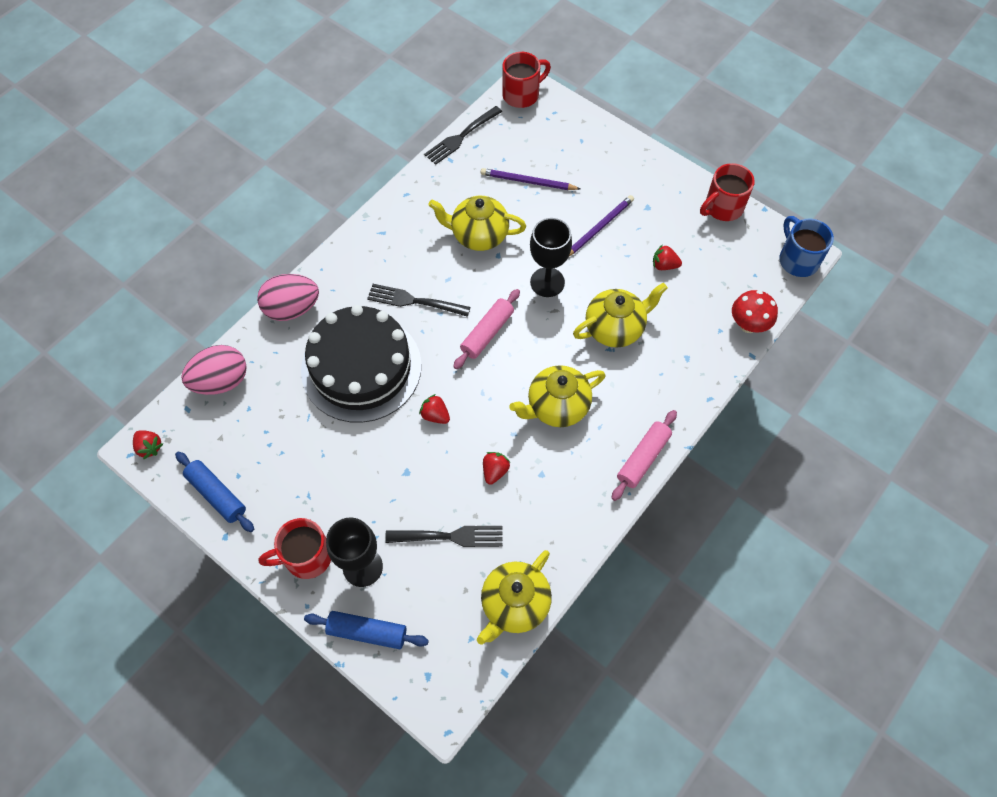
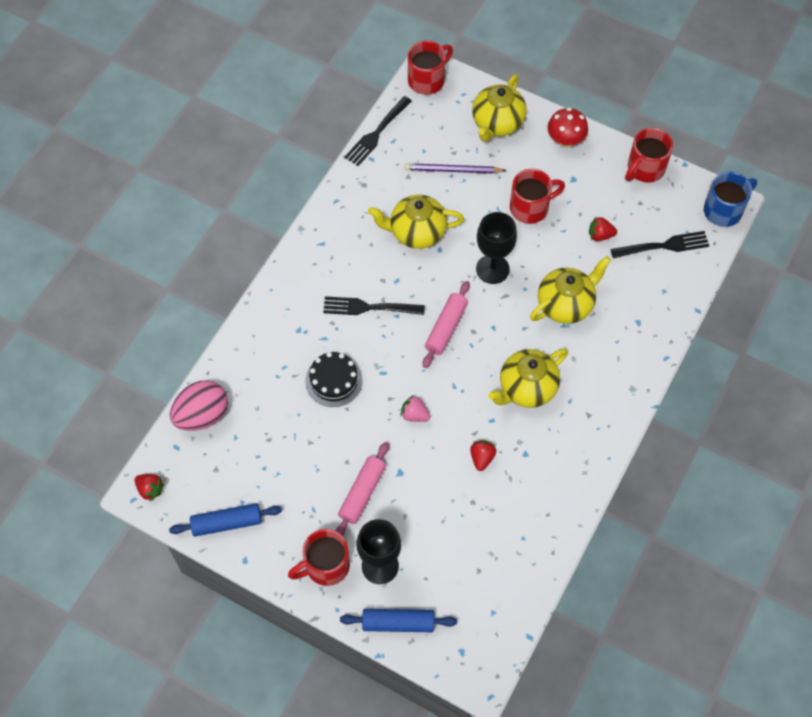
camera: 10 degrees left, 0 degrees up
(217, 494) = (227, 523): blue rolling pin -> blue rolling pin turned 45 degrees counterclockwise
(292, 308) = (252, 333): pink egg -> none
(361, 368) = (334, 380): black cake -> black cake, size x0.49
(435, 415) = (414, 415): red strawberry -> pink strawberry
(449, 537) = (453, 525): black fork -> black fork (663, 246)
(514, 604) = (525, 576): yellow teapot -> yellow teapot (497, 123)
(598, 228) = (530, 207): purple pencil -> red mug
(643, 458) = (615, 423): pink rolling pin -> pink rolling pin (362, 493)
(748, 325) = (689, 281): red mushroom -> red mushroom (565, 141)
(797, 259) = (724, 210): blue mug -> blue mug turned 90 degrees clockwise

